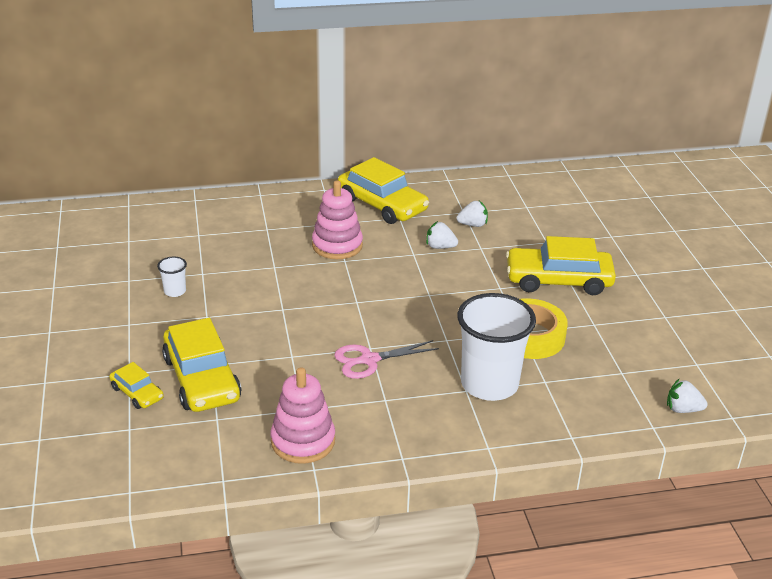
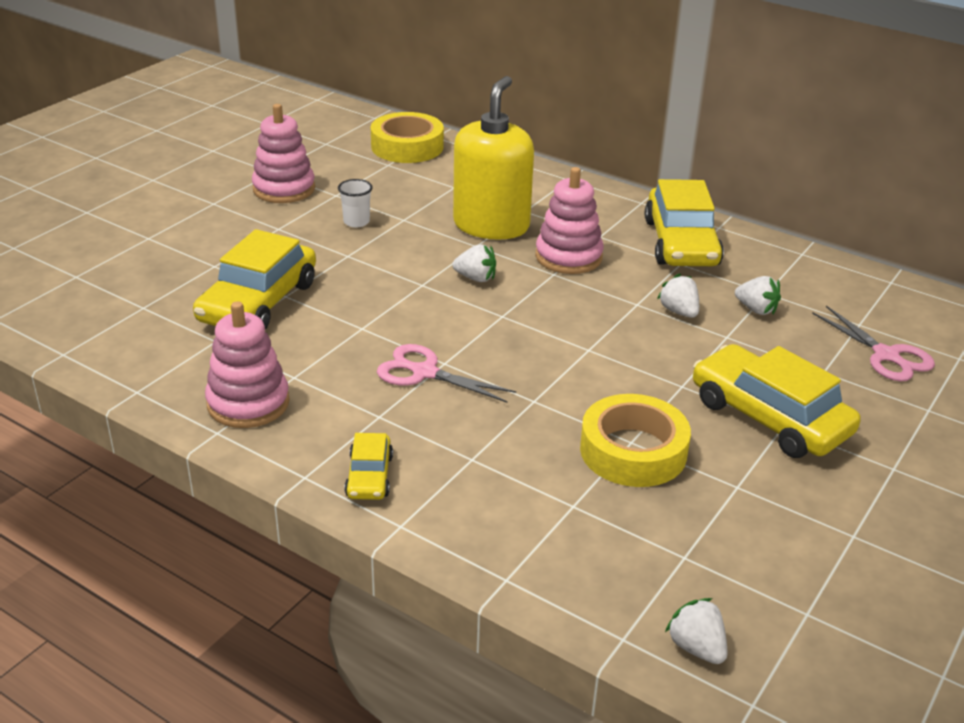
camera: 45 degrees right, 0 degrees up
(85, 295) = (284, 189): none -> pink stacking toy
(121, 221) = (407, 146): none -> yellow tape
(137, 393) = (194, 284): yellow car -> yellow car (369, 476)
(263, 249) = (491, 225): none -> yellow soap dispenser
(307, 287) = (476, 278): none -> white strawberry
(489, 384) = (506, 469): white cup -> none
(559, 217) = (886, 355): none -> pink scissors

